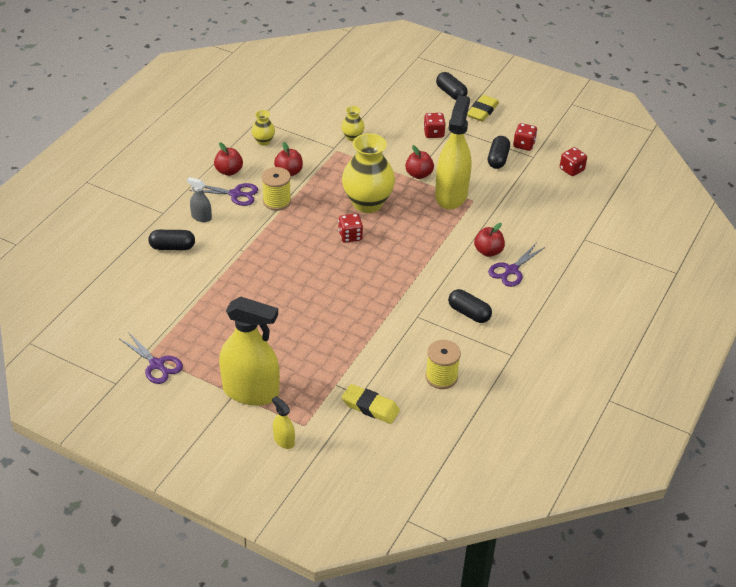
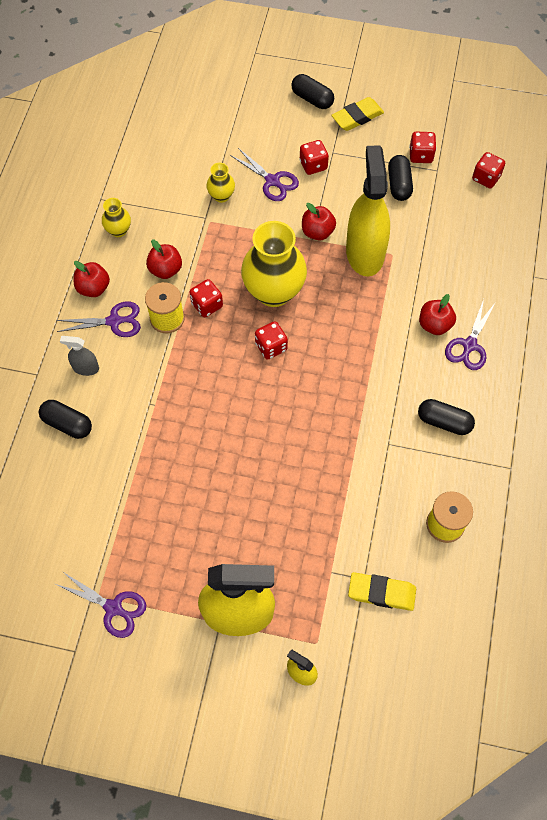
camera: 15 degrees left, 20 degrees up
(172, 247) = (67, 424): black capsule -> black capsule turned 45 degrees clockwise
(311, 200) = (207, 305): none -> red dice
(396, 136) = (272, 181): none -> purple scissors
(482, 111) = (357, 117): yellow eraser -> yellow eraser turned 45 degrees clockwise

